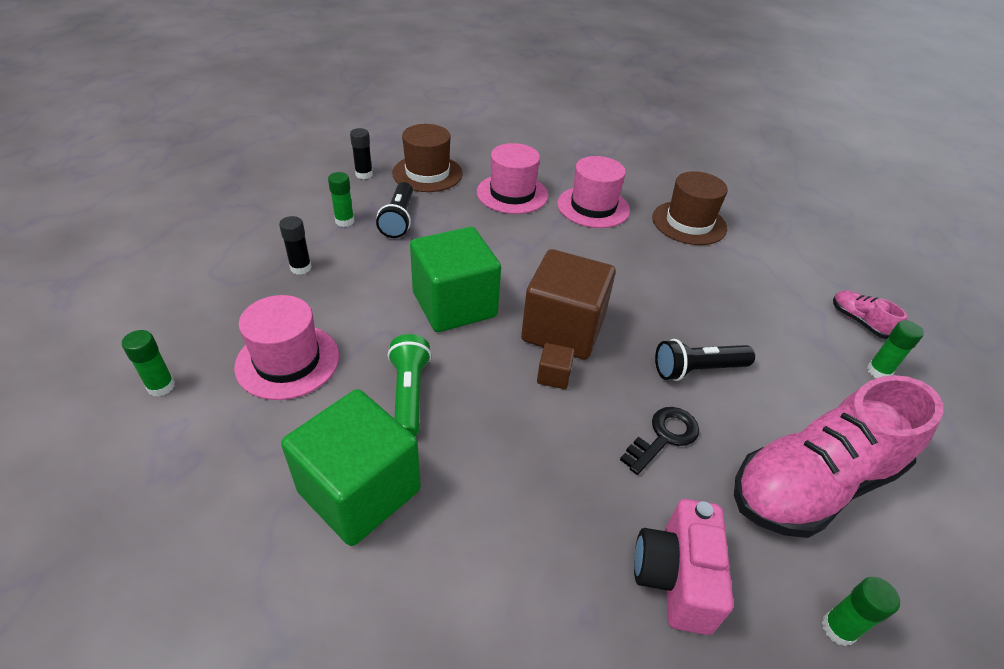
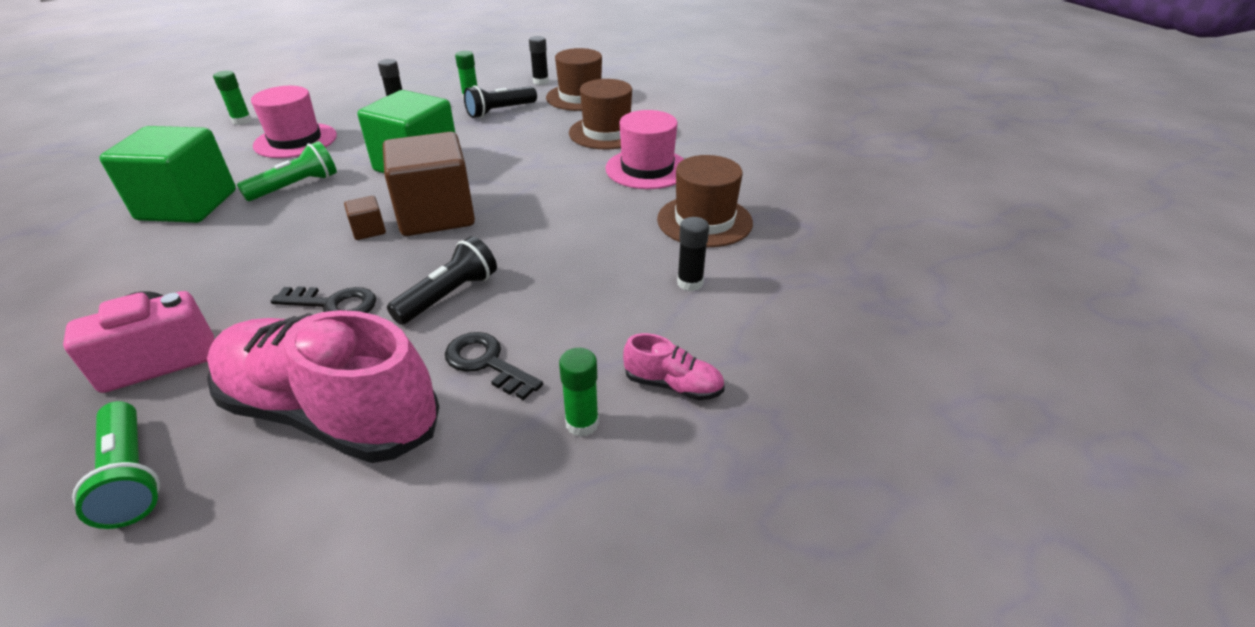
camera: 55 degrees right, 5 degrees down
(512, 194) = (607, 133): pink hat -> brown hat
(697, 370) = (449, 295): black flashlight -> black flashlight turned 90 degrees clockwise
(759, 265) = (690, 283): none -> black glue stick
(795, 385) = (486, 363): none -> black key
(838, 629) = (131, 476): green glue stick -> green flashlight
(859, 322) = (673, 385): pink shoe -> pink shoe turned 90 degrees clockwise

